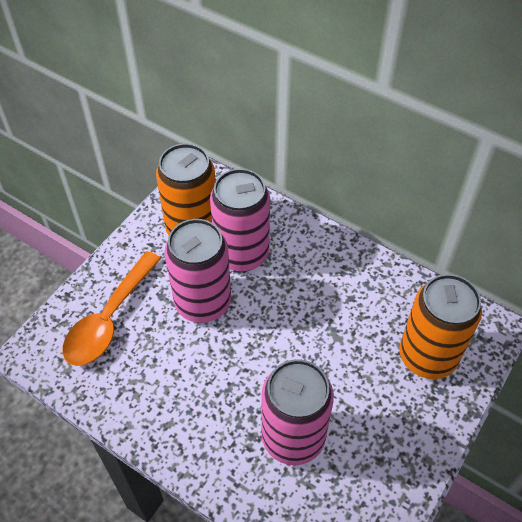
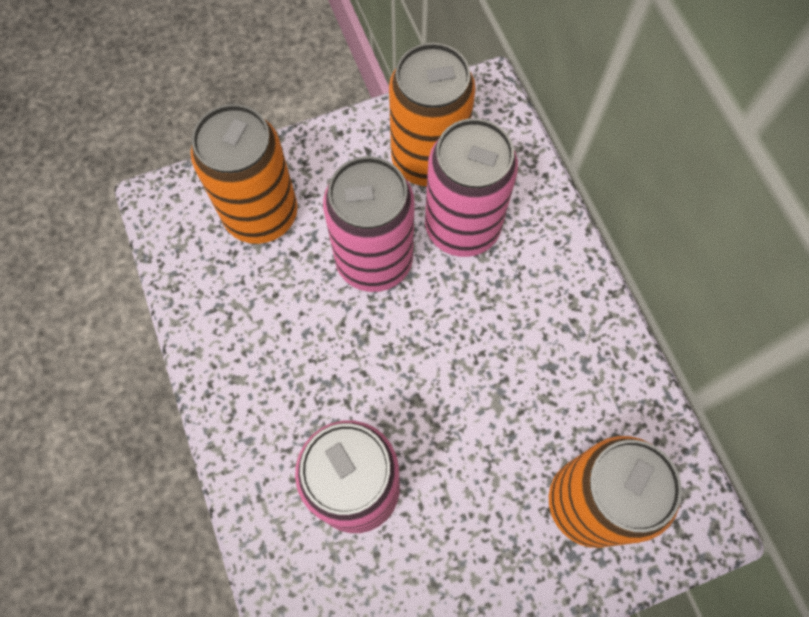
camera: 35 degrees right, 15 degrees up
(109, 319) = (261, 214): orange spoon -> orange can

